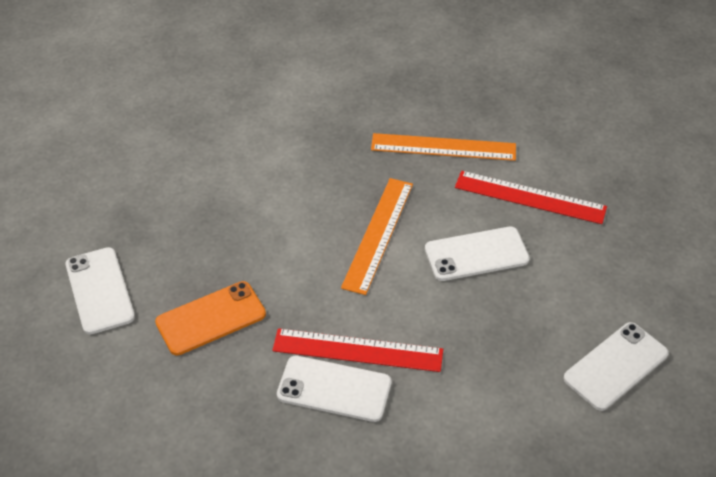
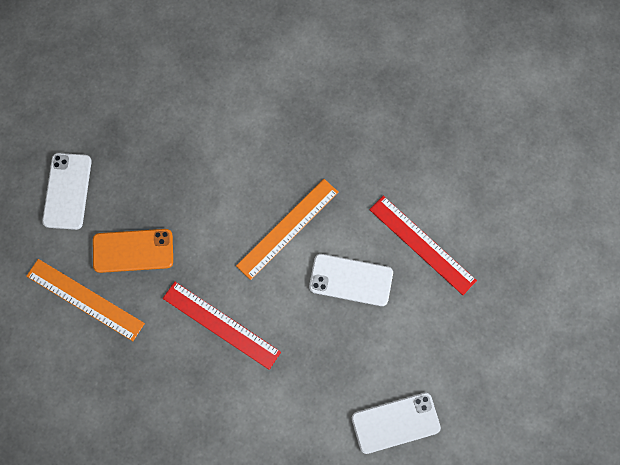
camera: 25 degrees right, 25 degrees up
(334, 389) = (189, 349): white phone -> none
(443, 147) = (382, 165): orange ruler -> orange ruler (85, 300)

